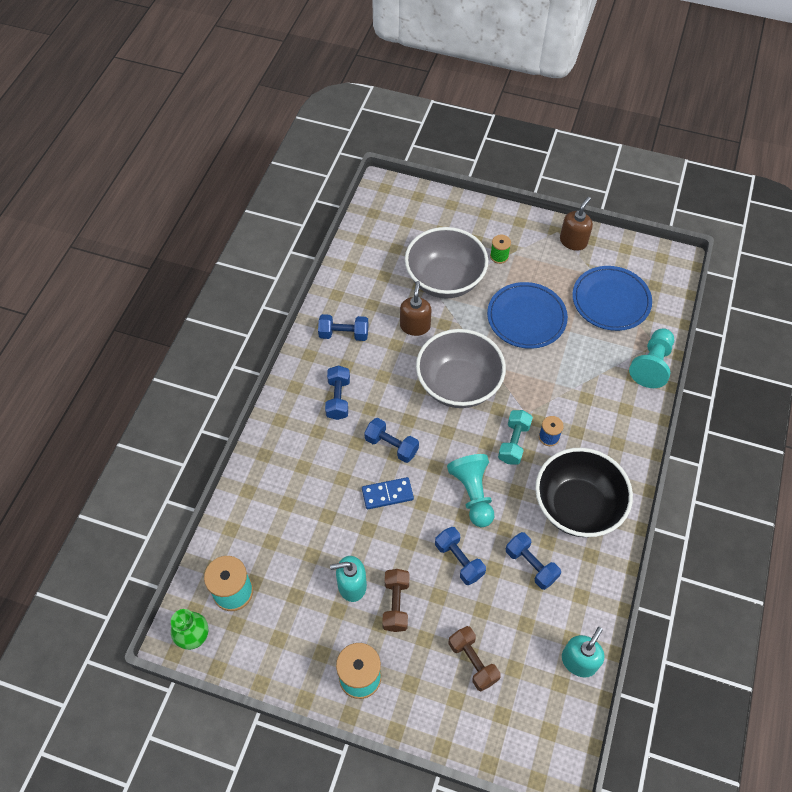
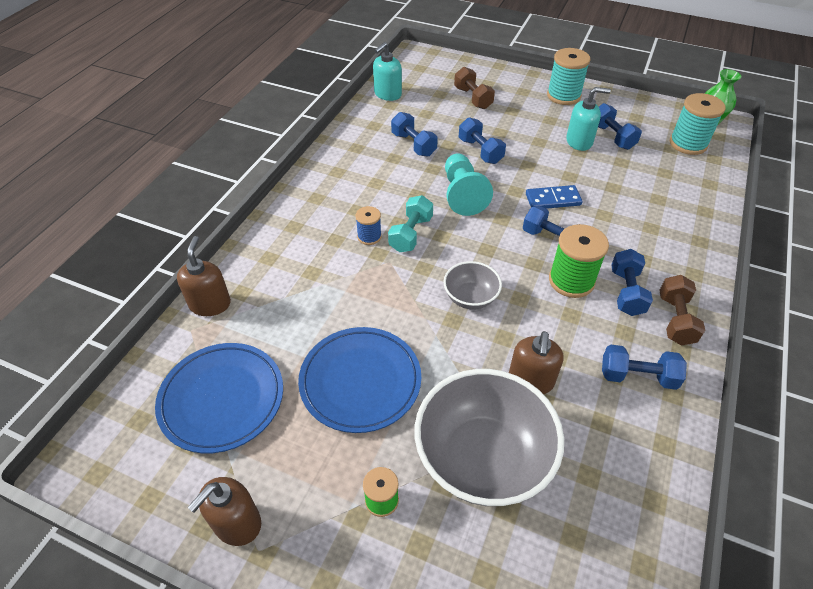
camera: 175 degrees left, 10 degrees down
(314, 597) = (612, 137): none -> blue dumbbell
(380, 405) = (571, 281): none -> green spool
(396, 604) = (537, 129): brown dumbbell -> brown dumbbell (675, 319)
(458, 384) = (470, 297): grey bowl -> grey bowl, size x0.50
(577, 506) = (357, 179): black bowl -> none
(651, 365) = (210, 304): turquoise pawn -> brown soap dispenser

